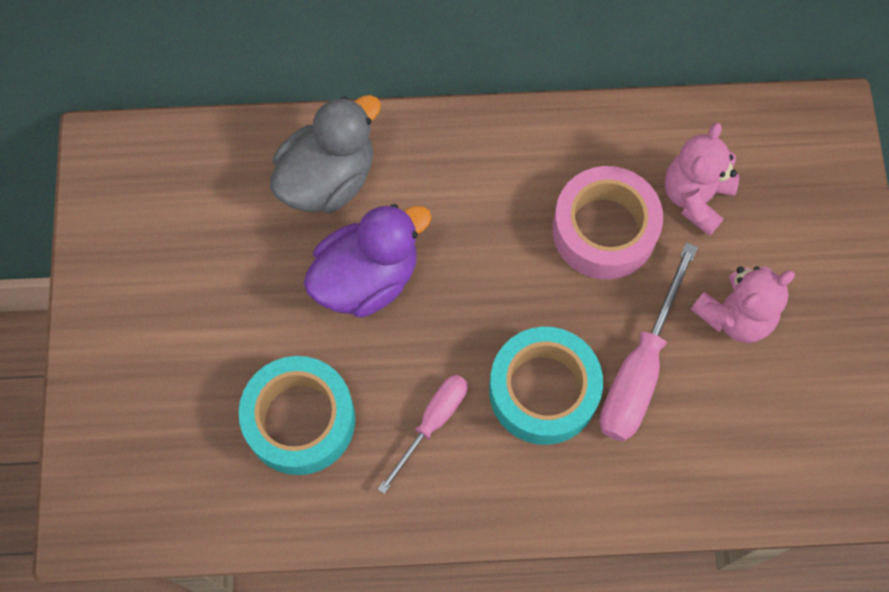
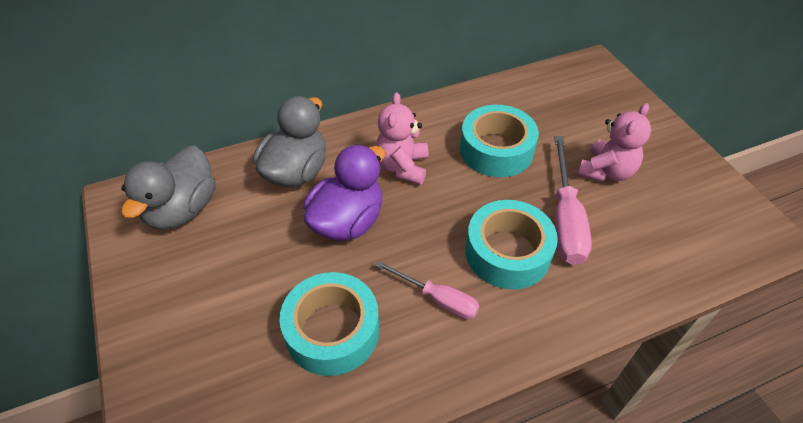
camera: 20 degrees left, 20 degrees down
(173, 192) = (182, 209): none -> grey duck
(432, 423) = (437, 299): pink screwdriver -> pink screwdriver turned 105 degrees clockwise
(604, 230) = (496, 150): pink tape -> turquoise tape
(695, 197) = (542, 119): pink teddy bear -> pink teddy bear (402, 167)

